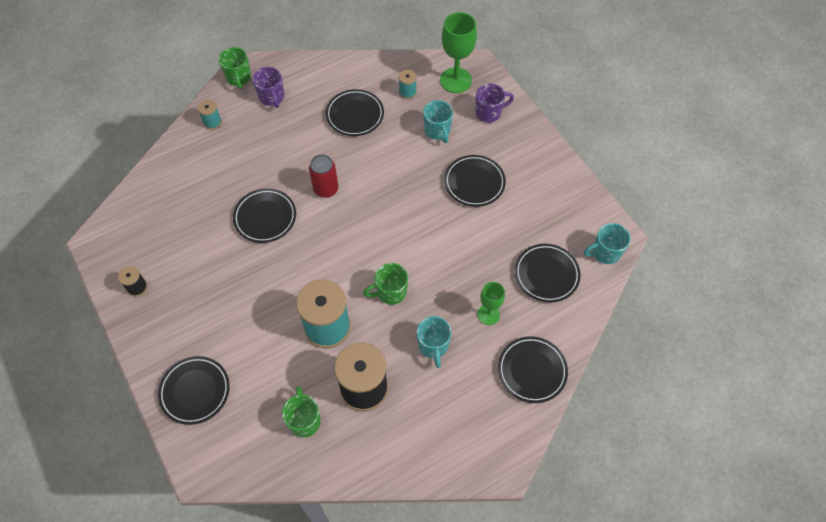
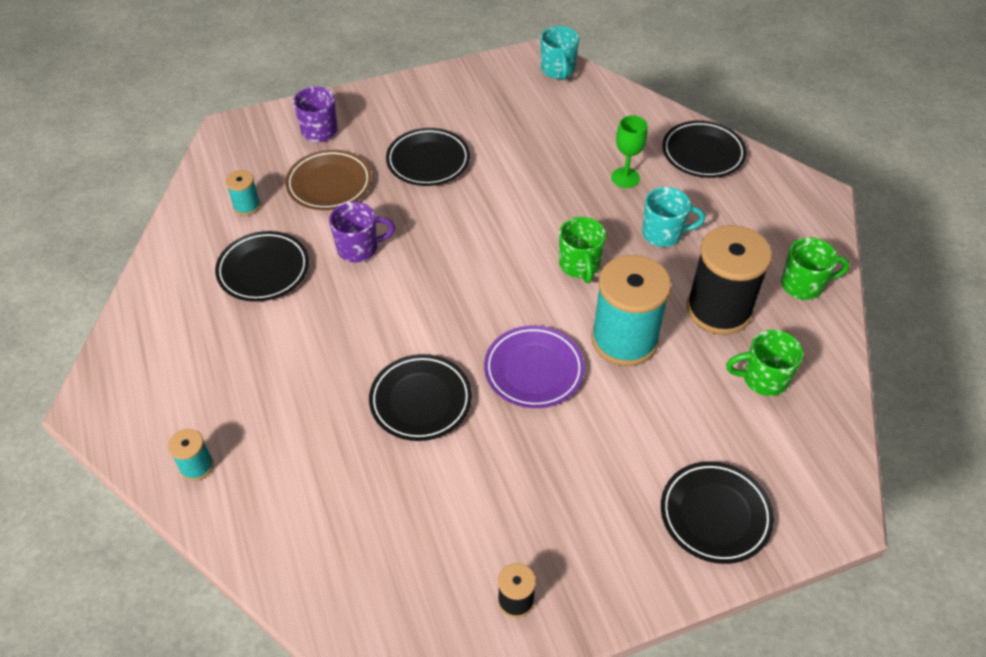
camera: 80 degrees left, 10 degrees down
(238, 78) = (112, 420): green mug -> green mug (803, 285)
(272, 97) = (179, 374): purple mug -> purple mug (359, 249)
(295, 275) = (534, 370): none -> purple plate
(326, 189) = (390, 319): red can -> none
(437, 131) = (329, 184): turquoise mug -> brown plate
(455, 80) = (248, 153): green goblet -> none
(546, 275) = (578, 120): black plate -> none

